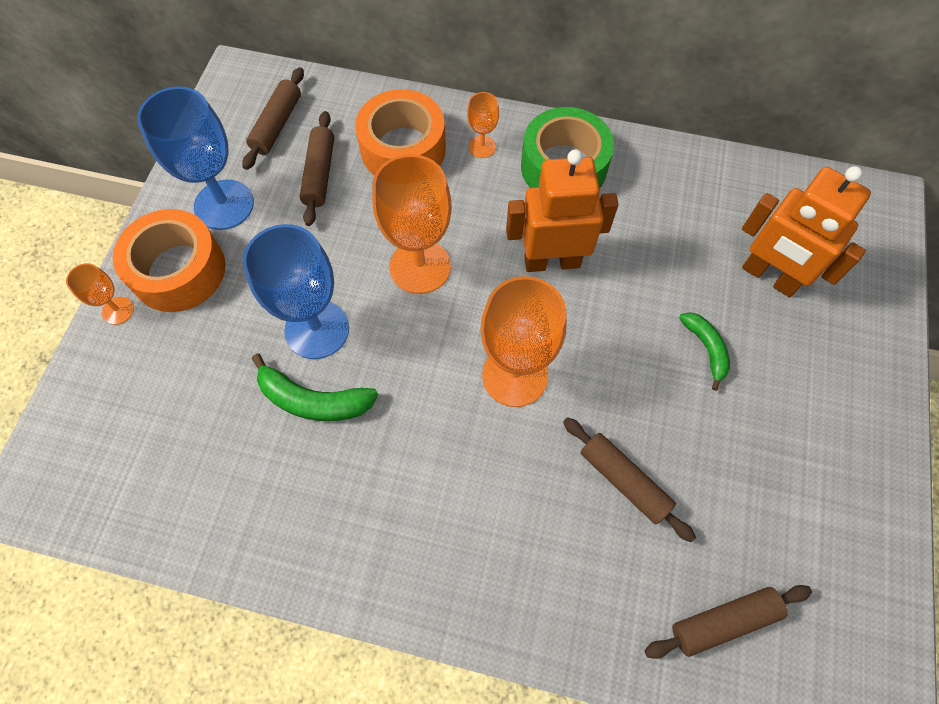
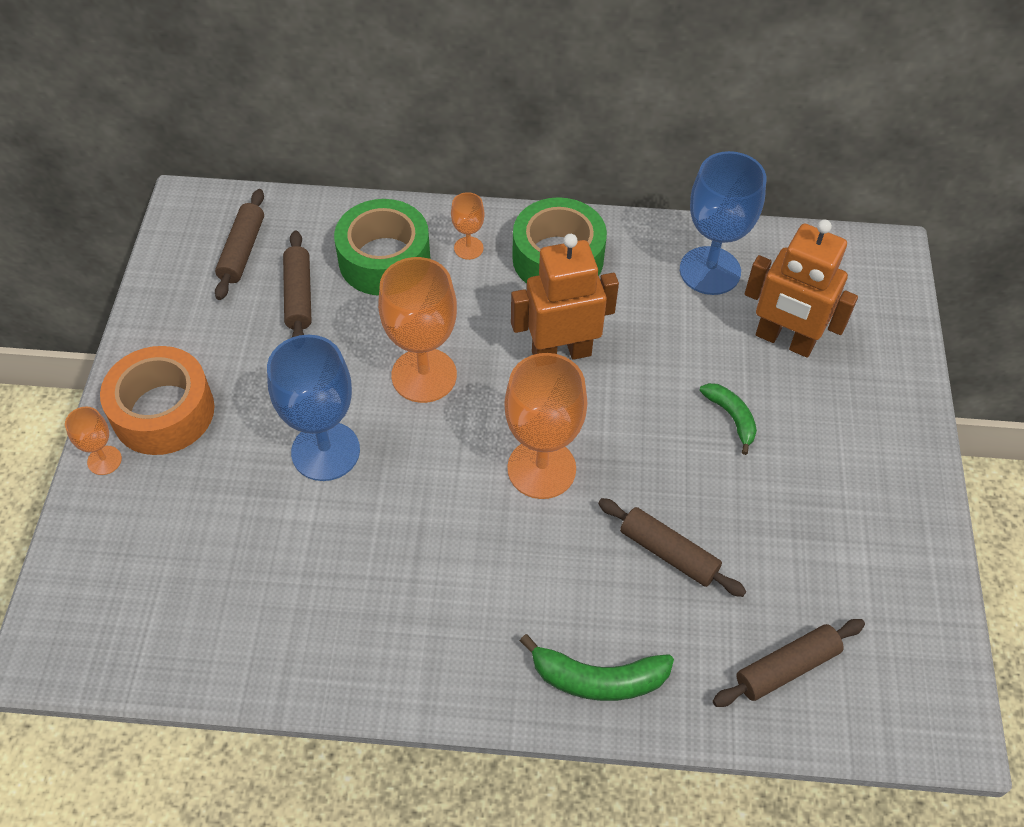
camera: 10 degrees left, 10 degrees down
(224, 205) = (200, 339): blue goblet -> blue goblet (710, 271)
(313, 400) = (334, 520): green banana -> green banana (597, 678)
(403, 149) = (384, 260): orange tape -> green tape

